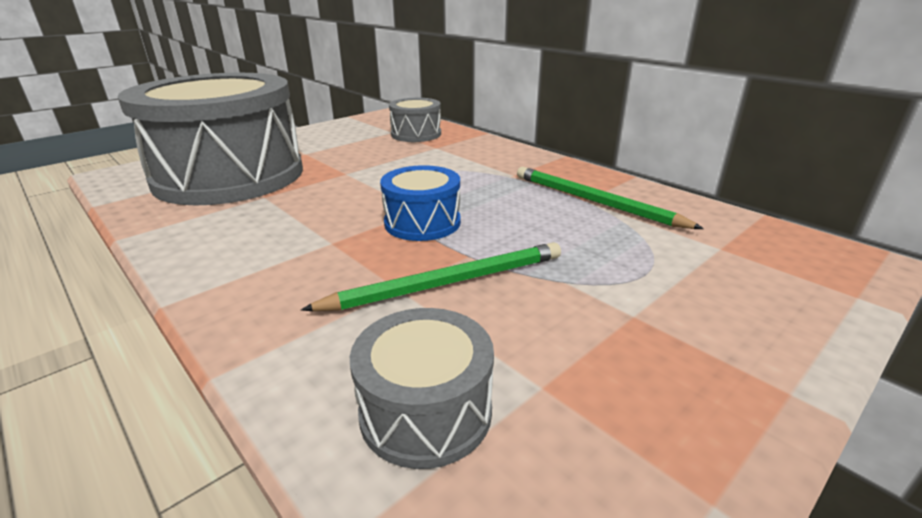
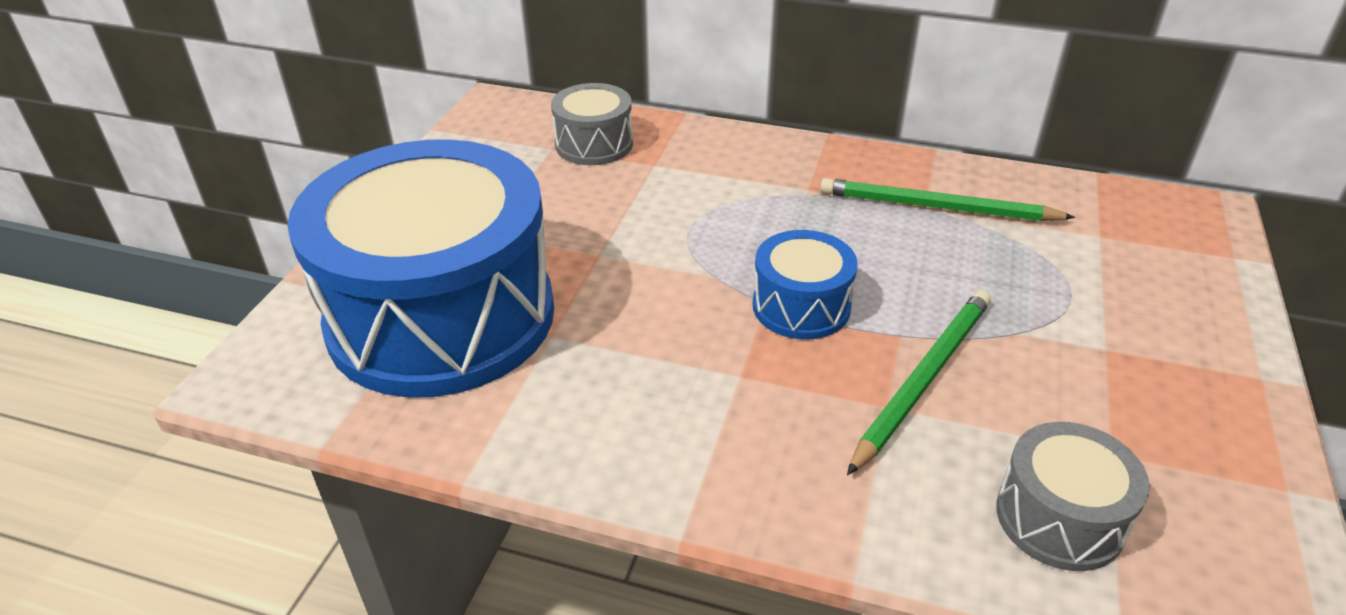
camera: 30 degrees left, 10 degrees up
(230, 176) = (441, 316): grey drum -> blue drum

